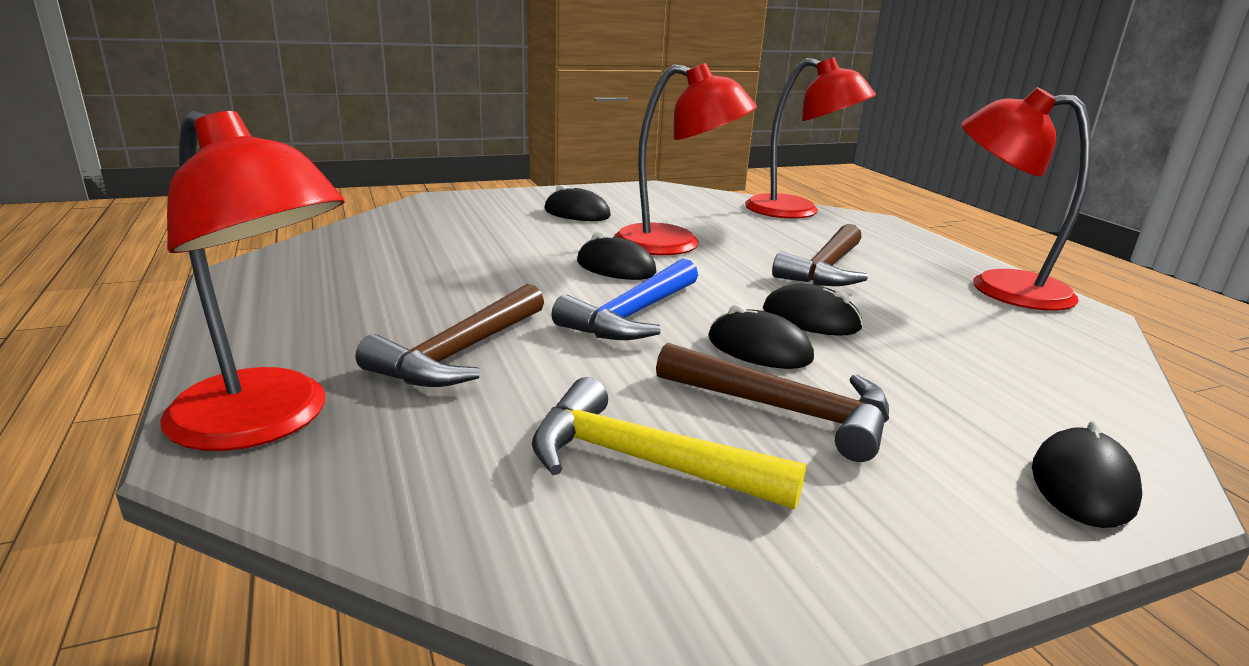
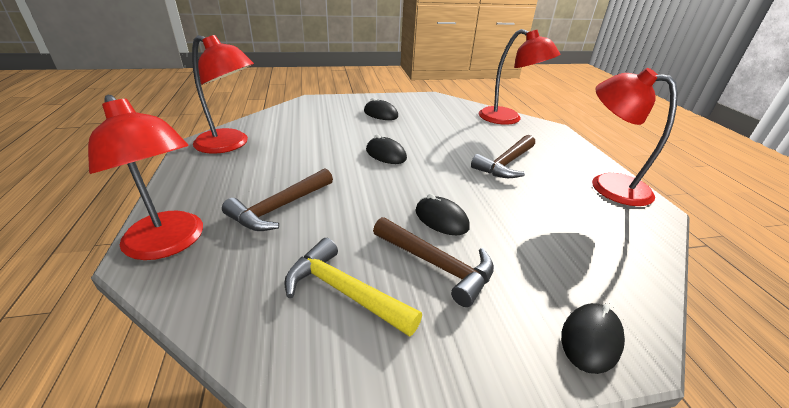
camera: 10 degrees right, 10 degrees up
(632, 315) = (381, 189): blue hammer -> none
(675, 244) = (426, 139): red lamp -> red lamp (230, 144)
(810, 319) = (480, 200): black mouse -> none

